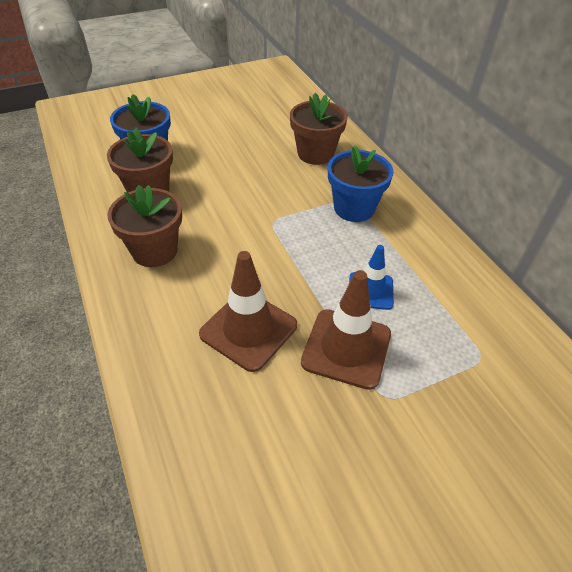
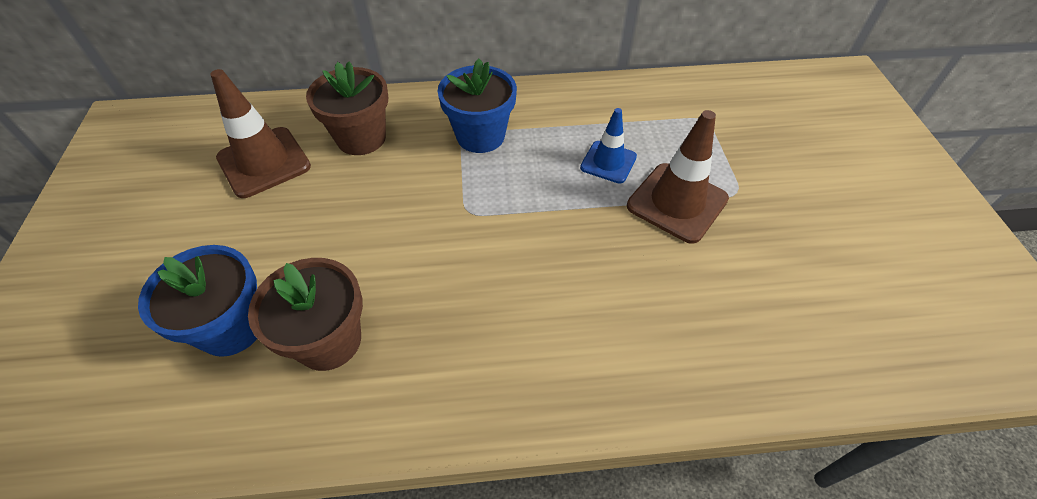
camera: 70 degrees left, 5 degrees up
(155, 251) = (467, 352): brown flower pot -> none
(248, 330) = (635, 276): brown traffic cone -> brown traffic cone (264, 162)

